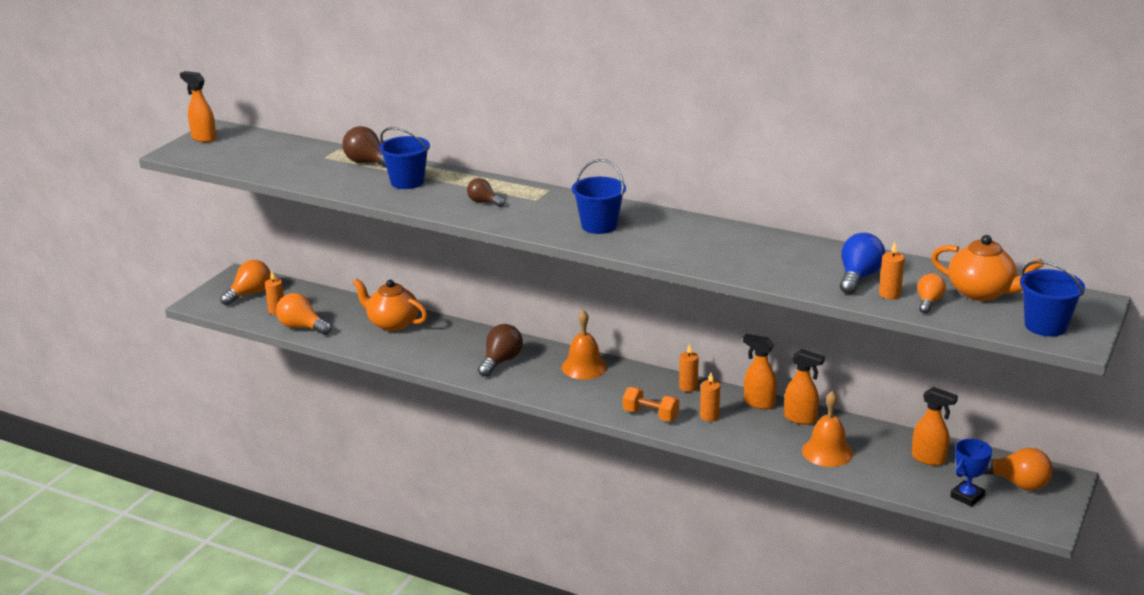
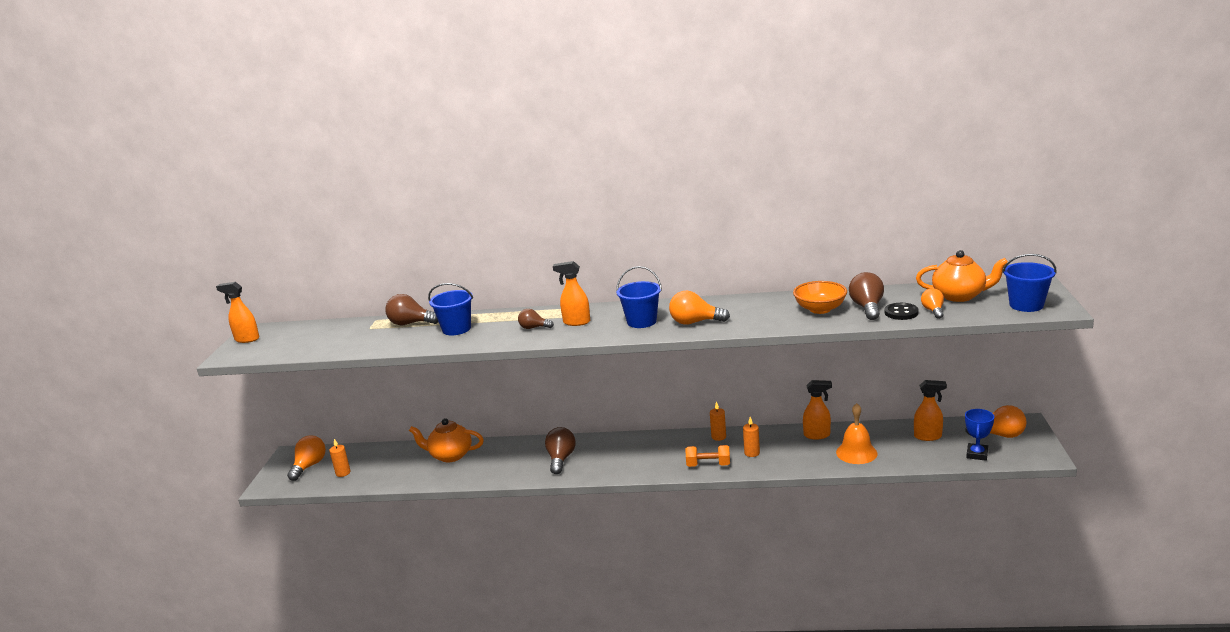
camera: 20 degrees left, 5 degrees down
(302, 327) = (374, 480): orange light bulb -> orange light bulb (695, 322)
(584, 367) = (629, 444): orange bell -> none
(758, 403) = (778, 433): orange spray bottle -> orange spray bottle (576, 322)
(804, 264) = (820, 309): none -> orange bowl
(858, 277) = (867, 308): blue light bulb -> brown light bulb
(889, 294) = (901, 313): orange candle -> black button

